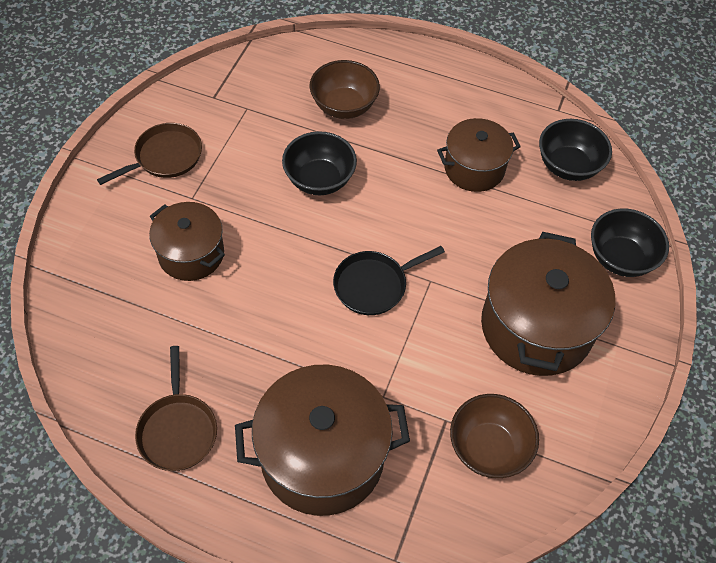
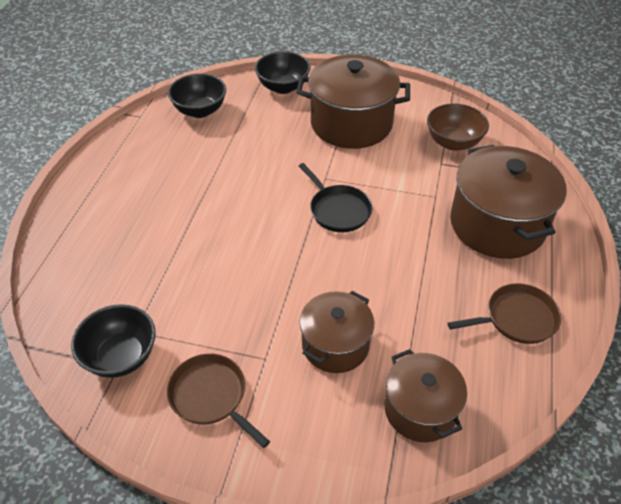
camera: 95 degrees left, 10 degrees down
(319, 179) = (229, 258): black bowl -> black bowl (121, 356)
(344, 106) = (134, 250): brown bowl -> none
(474, 168) = (207, 160): brown pot -> brown pot (420, 409)

